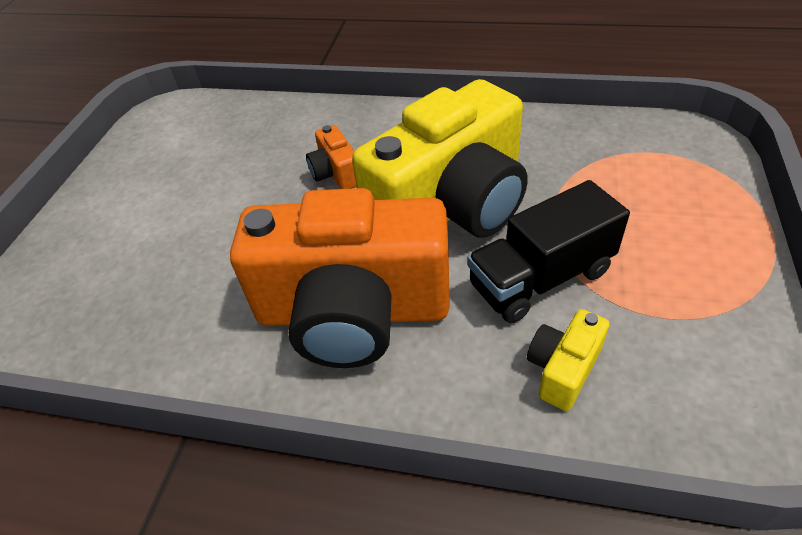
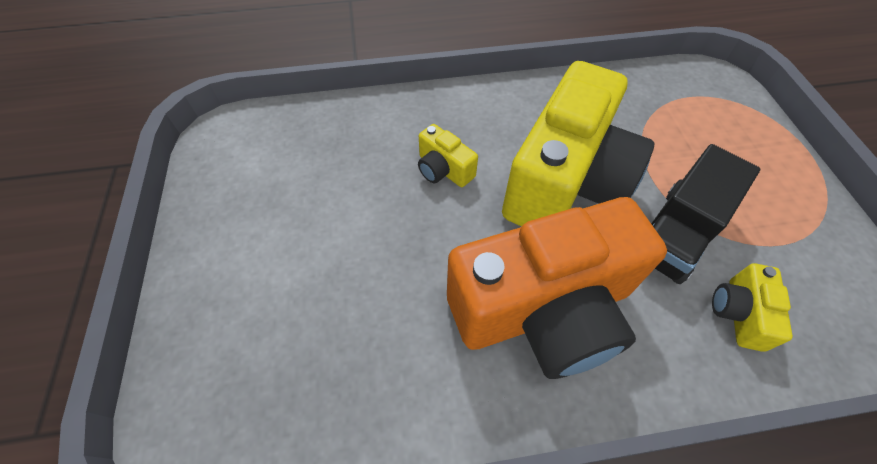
camera: 25 degrees left, 10 degrees up
(336, 173) = (443, 169): orange camera -> yellow camera

